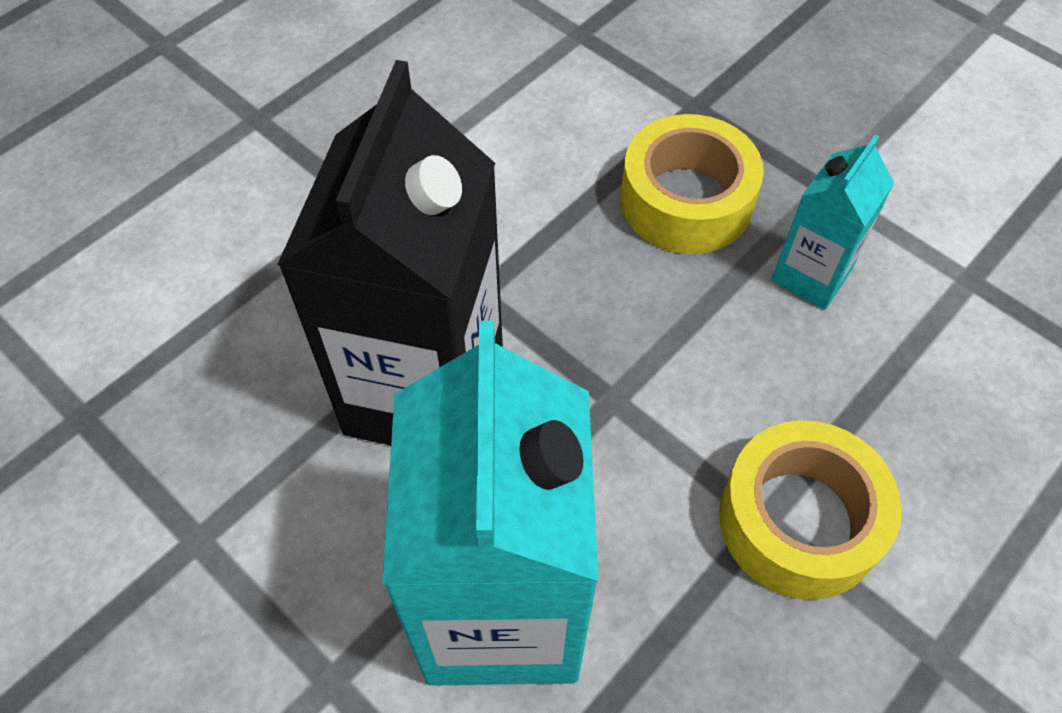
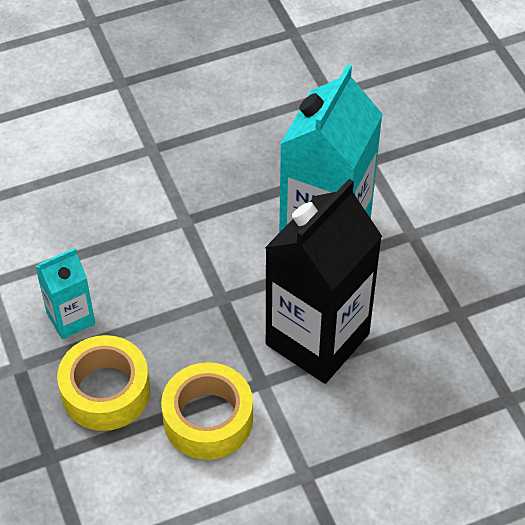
camera: 155 degrees left, 5 degrees down
(799, 520) = (170, 214): yellow tape -> yellow tape (208, 419)

